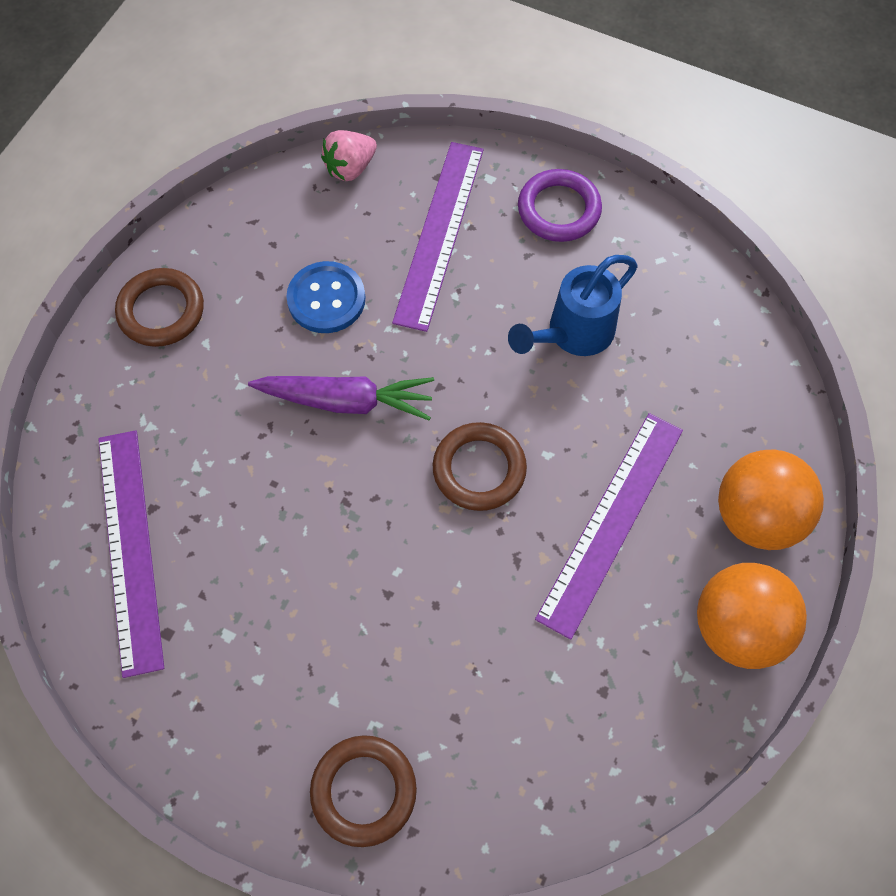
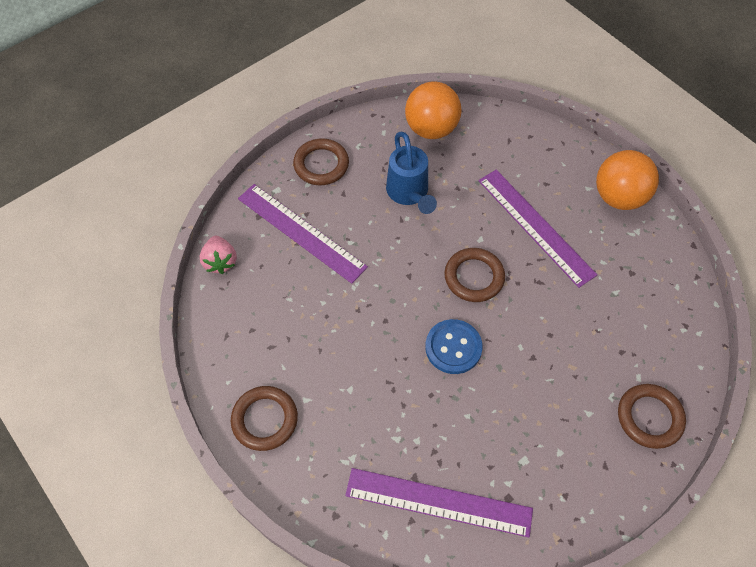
camera: 65 degrees left, 5 degrees down
(326, 299) = (313, 314): blue button -> blue button (453, 347)
(346, 401) = (393, 330): purple carrot -> none
(559, 209) = (321, 165): purple ring -> brown ring
(756, 516) = (560, 160): orange ball -> orange ball (431, 129)

